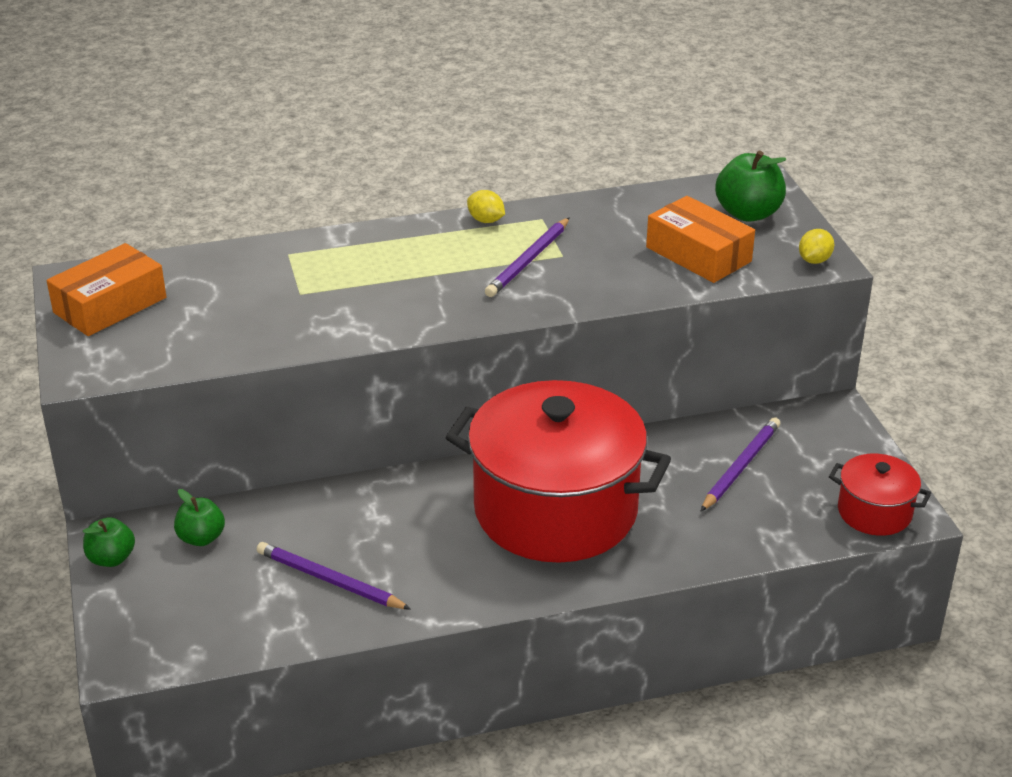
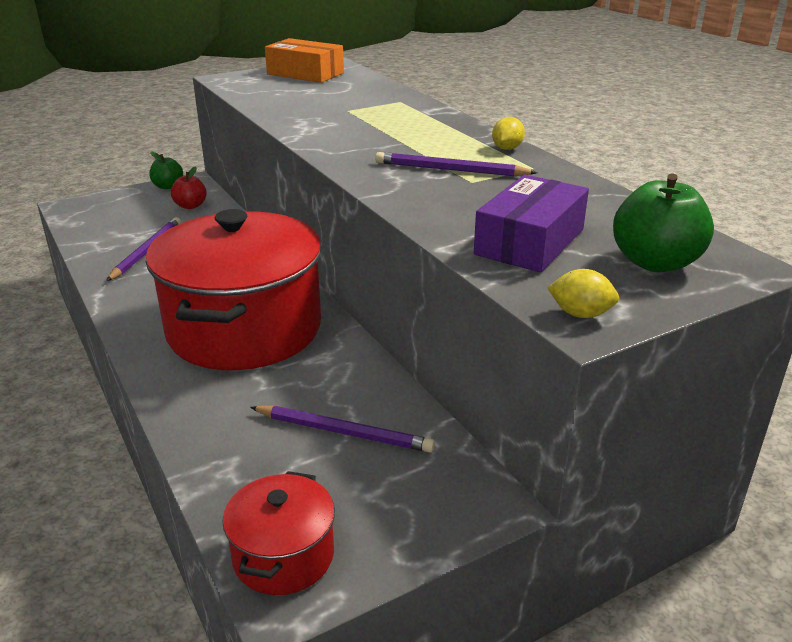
camera: 75 degrees right, 5 degrees down
(201, 538) = (190, 206): green apple -> red apple
(698, 254) = (530, 242): orange box -> purple box

